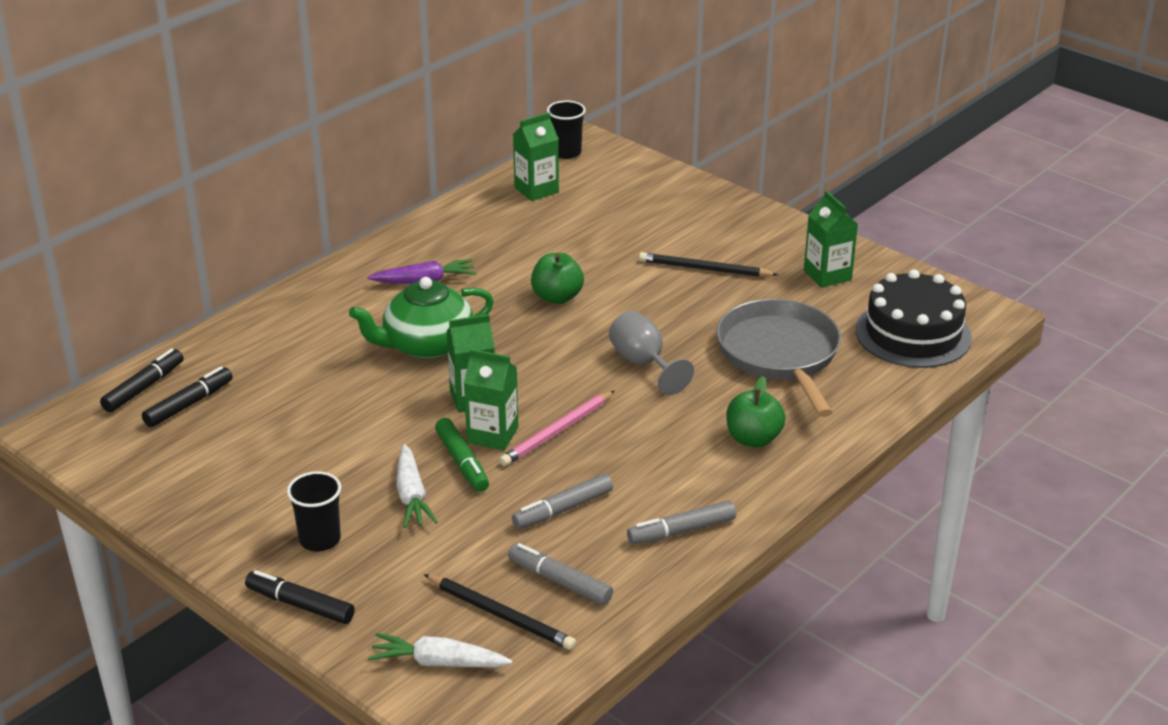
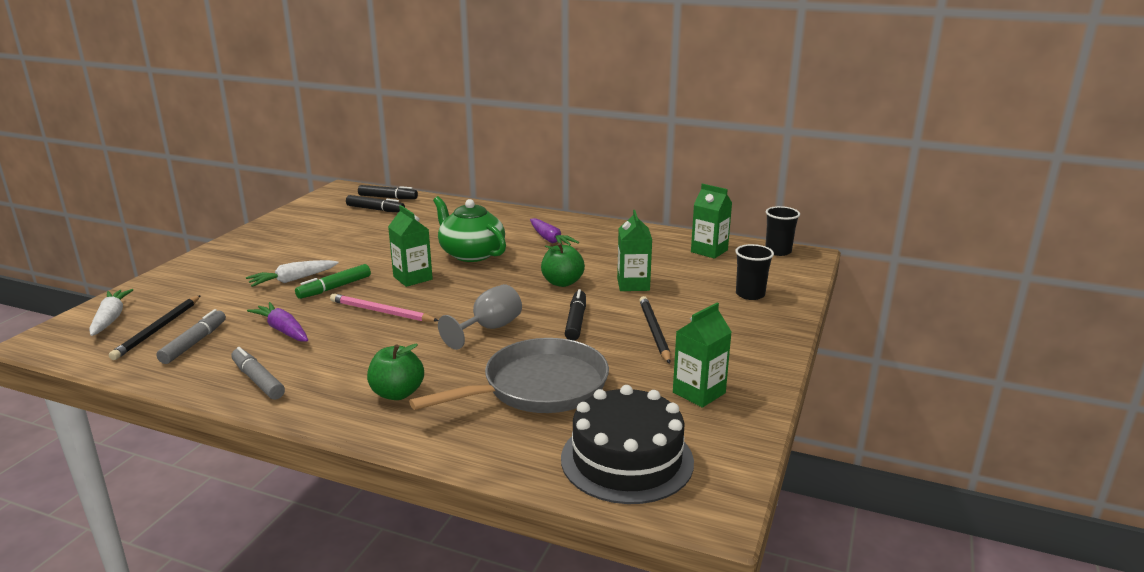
camera: 70 degrees right, 10 degrees down
(300, 605) = (178, 271): black marker -> black marker (576, 321)
(320, 539) = (244, 264): black cup -> black cup (750, 294)
(492, 435) = (370, 291): green carton -> green carton (633, 284)
(563, 509) = (283, 330): grey marker -> purple carrot

